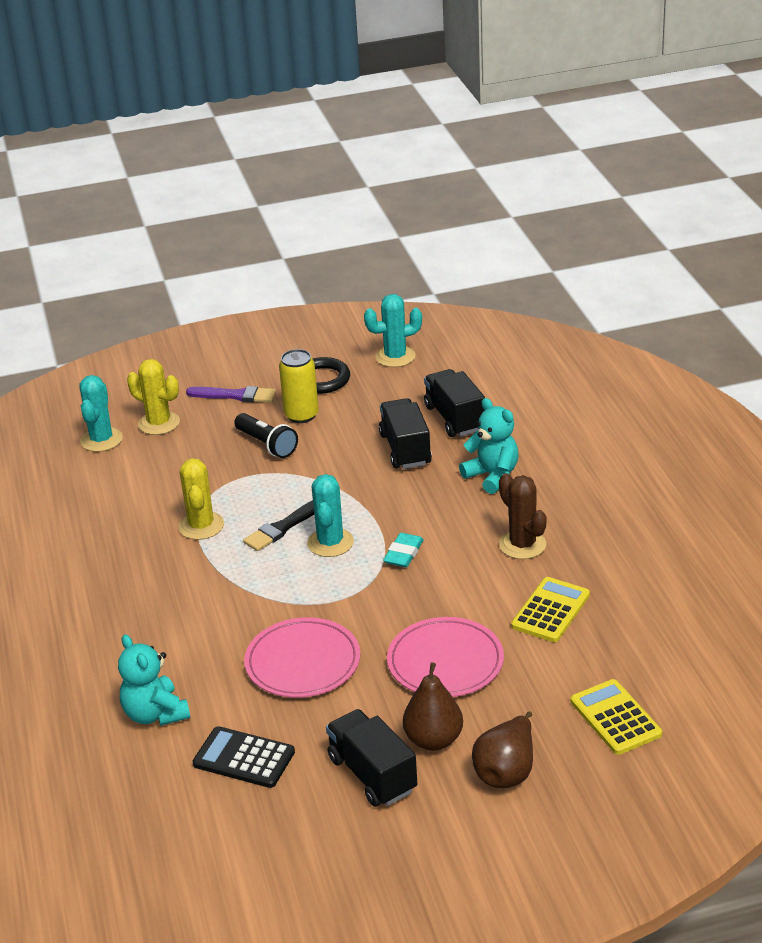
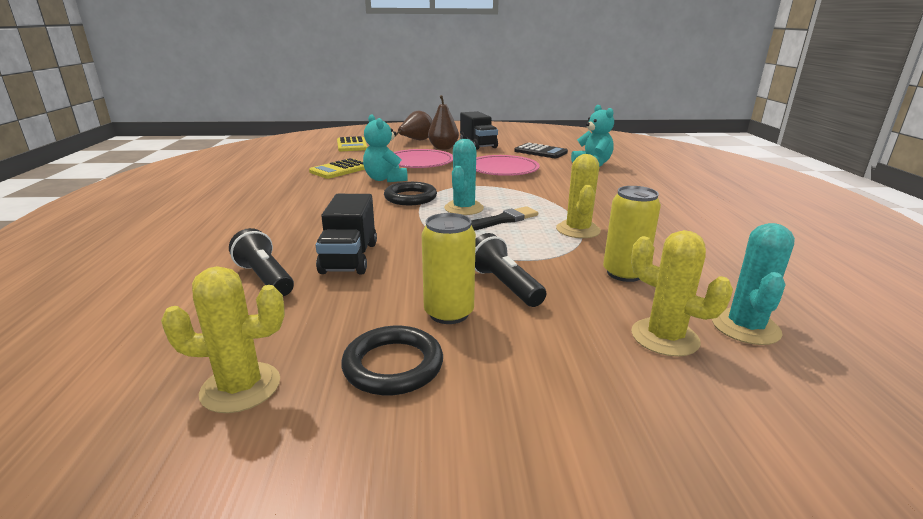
camera: 170 degrees left, 10 degrees down
(169, 474) = (624, 273): none -> yellow can
(235, 395) = (545, 363): purple brush -> none
(395, 357) = (241, 387): turquoise cactus -> yellow cactus
(403, 553) = (410, 197): turquoise eraser -> black ring
(454, 418) = (265, 278): black truck -> black flashlight
(492, 476) = (292, 227): turquoise teddy bear -> turquoise teddy bear (385, 179)
(522, 545) = (321, 192): brown cactus -> none

